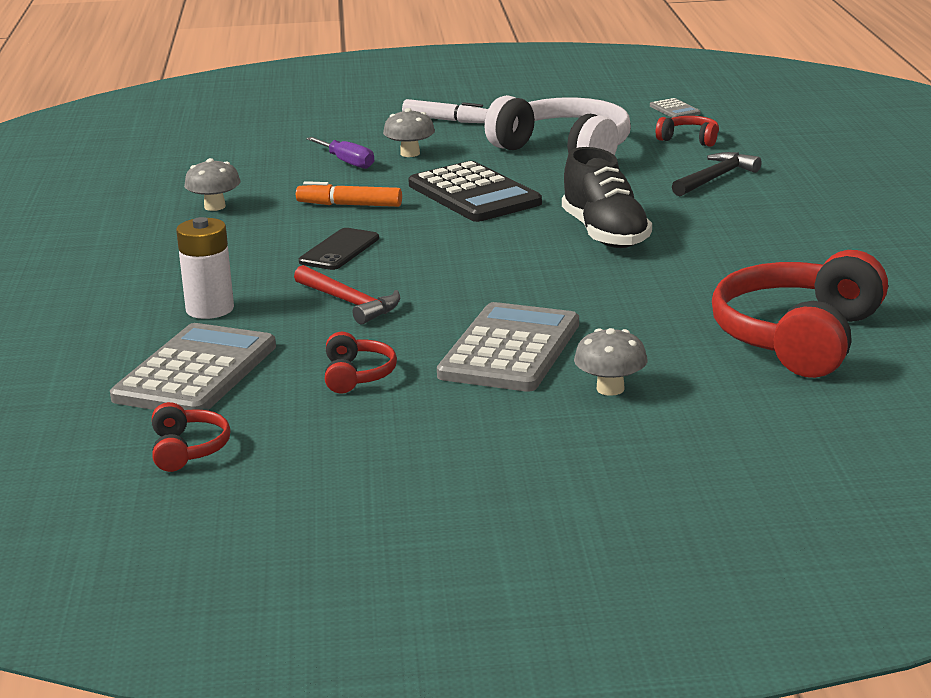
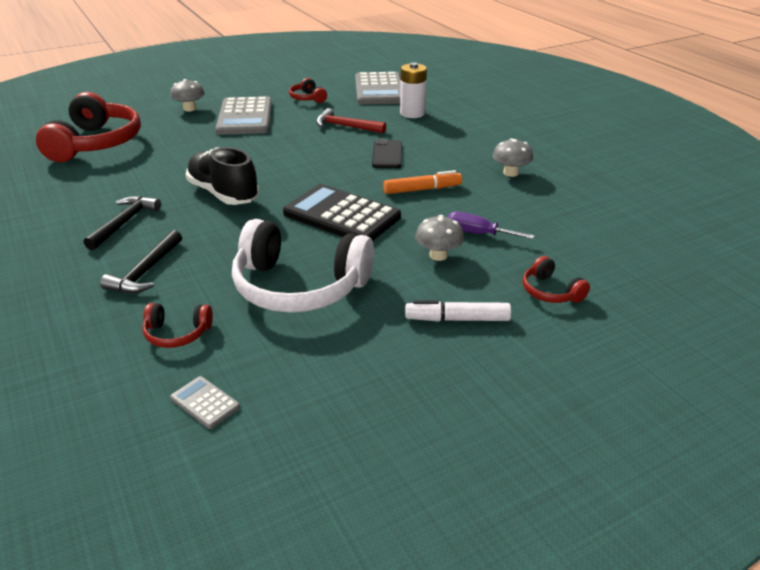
camera: 155 degrees right, 10 degrees up
(187, 449) = (346, 69): red headphones -> red headphones (550, 291)
(741, 221) = (124, 223): none -> black hammer

